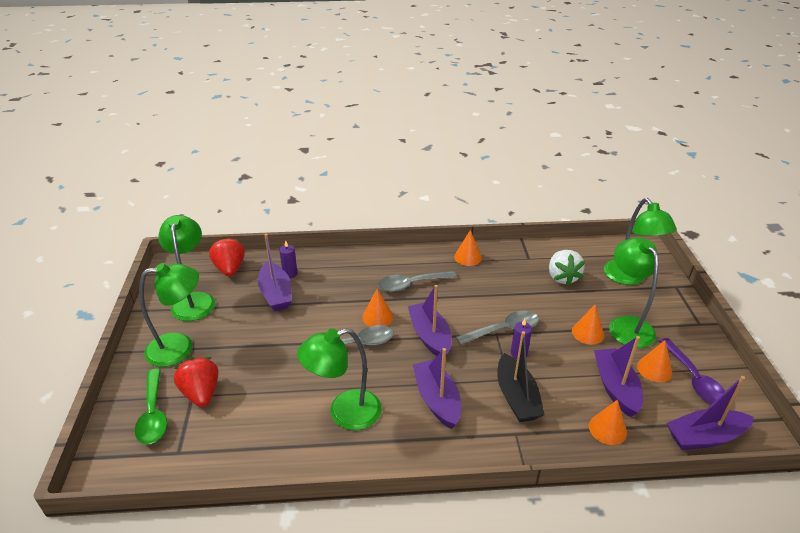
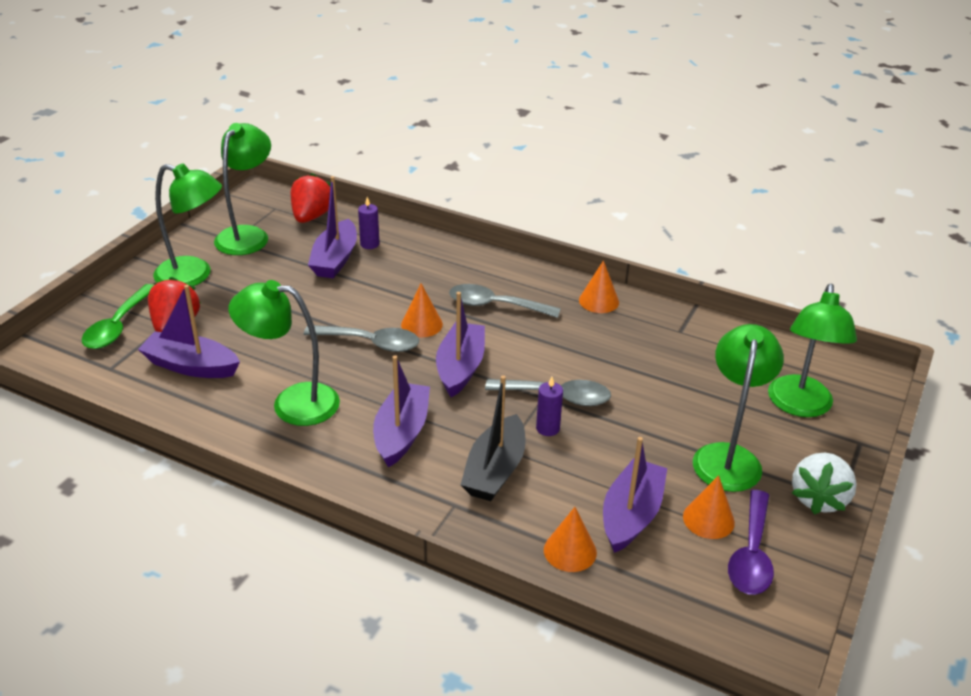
camera: 30 degrees right, 0 degrees up
(562, 277) = (701, 369): white strawberry -> white strawberry (818, 498)
(587, 333) = (663, 443): orange cone -> none
(705, 437) = (689, 618): purple boat -> purple boat (191, 366)

